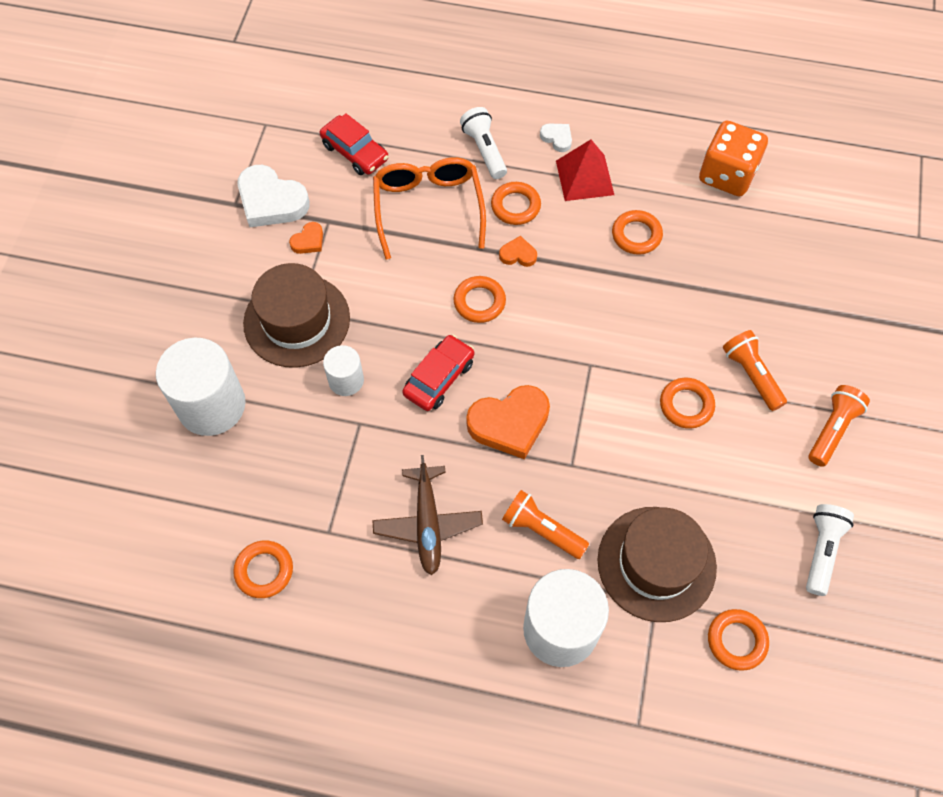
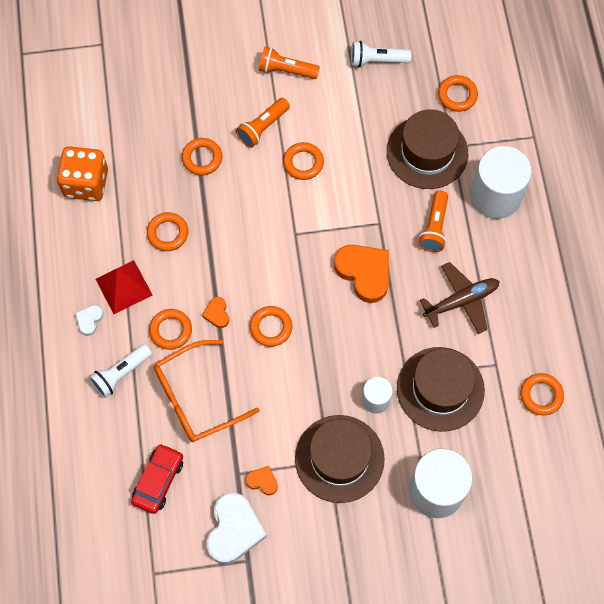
camera: 110 degrees left, 5 degrees up
(326, 455) = (440, 389): none -> brown hat
(439, 378) = (347, 334): red car -> none
(726, 296) = (202, 158): none -> orange ring

